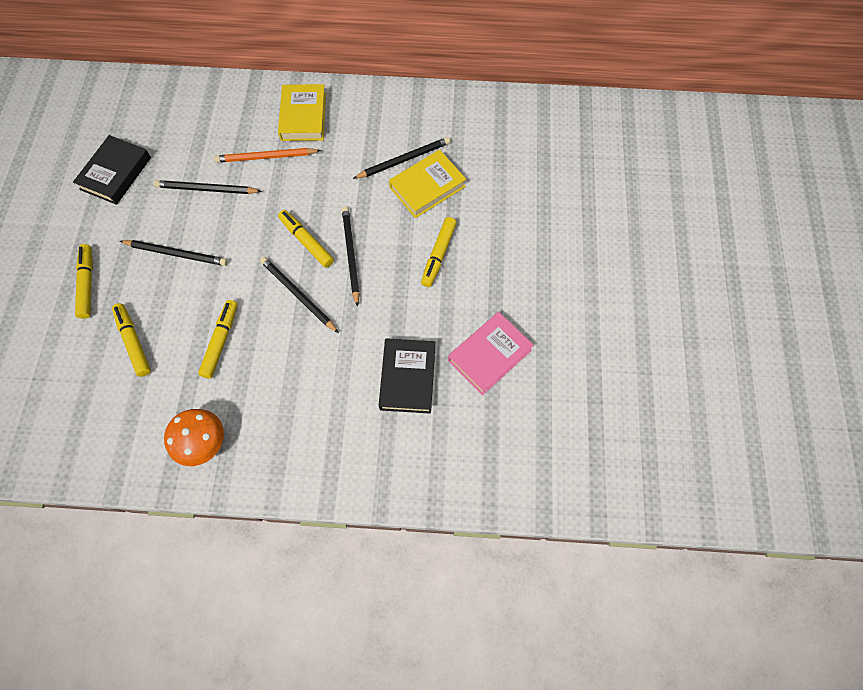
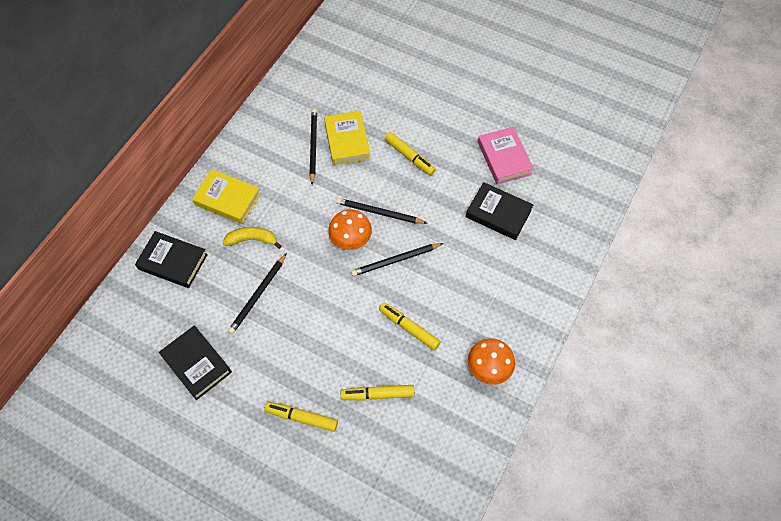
camera: 65 degrees left, 5 degrees down
(176, 253) = (309, 338): black pencil -> none
(215, 106) = (173, 262): none -> black book
(266, 157) = (252, 240): orange pencil -> yellow banana
(306, 241) = (350, 238): yellow marker -> orange mushroom

